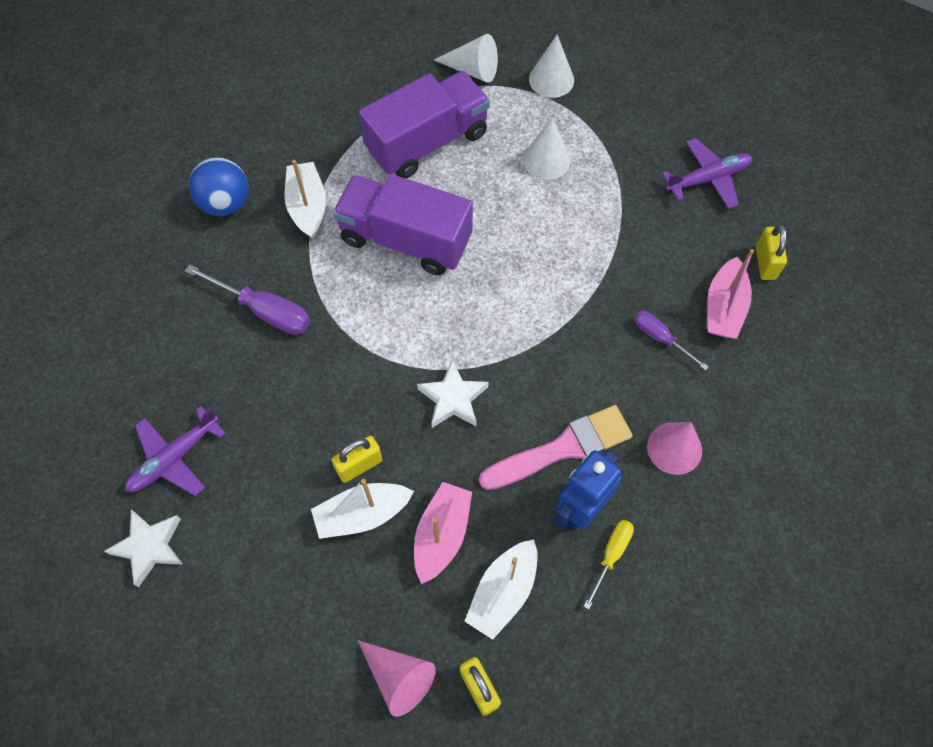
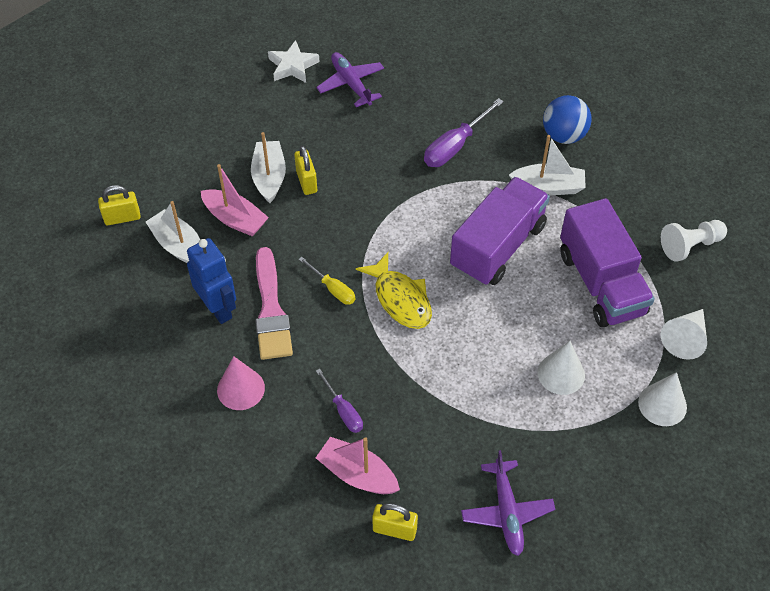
camera: 105 degrees right, 10 degrees down
(358, 76) = (690, 246): none -> white pawn
(399, 677) = (150, 177): pink cone -> none
(453, 399) = (339, 248): white star -> none
(504, 318) = (400, 299): none -> yellow fish
(611, 555) = (175, 319): yellow screwdriver -> yellow screwdriver (333, 289)
(660, 338) = (343, 411): purple screwdriver -> purple screwdriver turned 90 degrees clockwise

